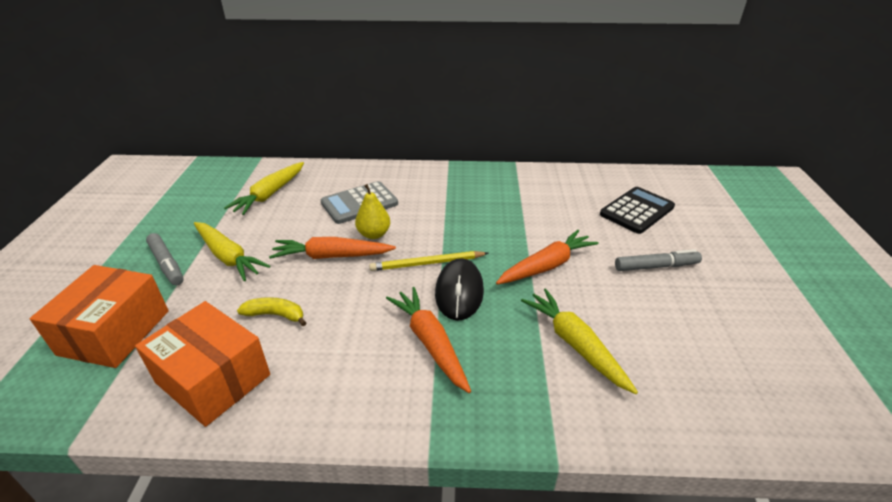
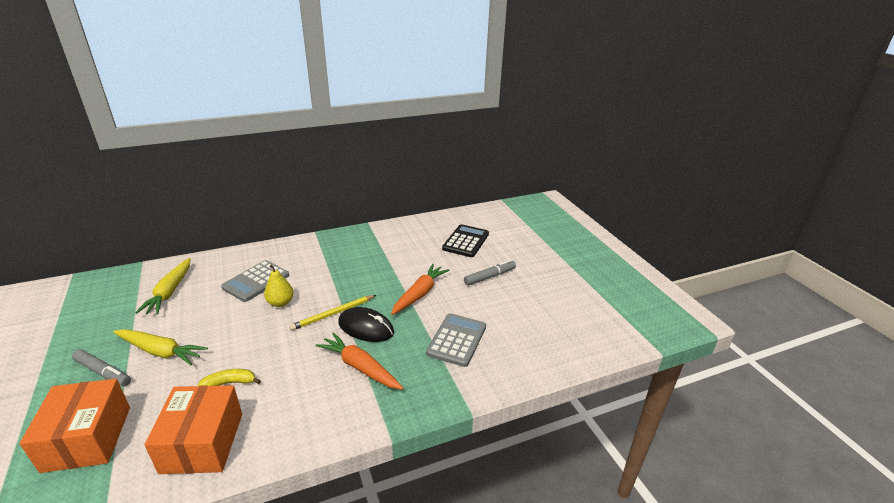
camera: 25 degrees left, 5 degrees down
(213, 378) = (202, 442): orange box -> orange box turned 75 degrees clockwise
(332, 256) = (253, 328): orange carrot -> none
(459, 292) = (366, 328): black mouse -> black mouse turned 45 degrees counterclockwise
(575, 344) = (456, 340): yellow carrot -> grey calculator

